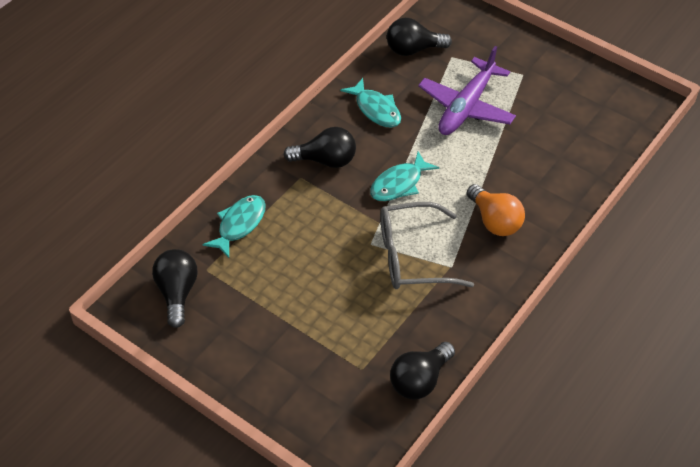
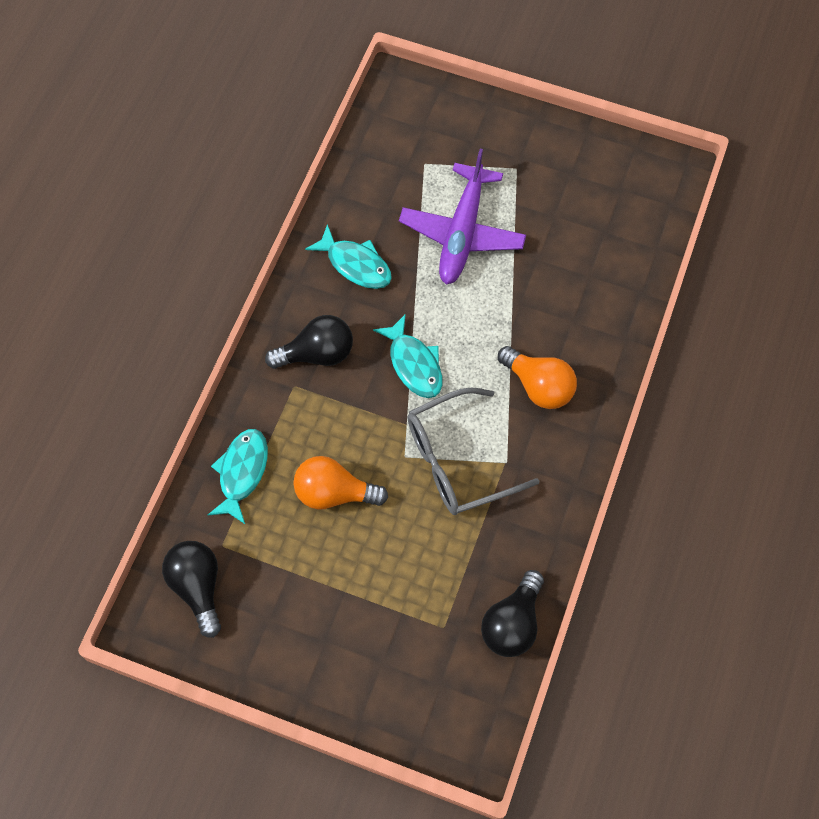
camera: 15 degrees left, 15 degrees up
(306, 255) = (334, 493): none -> orange light bulb
(399, 184) = (414, 364): turquoise fish -> turquoise fish turned 60 degrees counterclockwise
(413, 49) = (375, 164): black light bulb -> none

